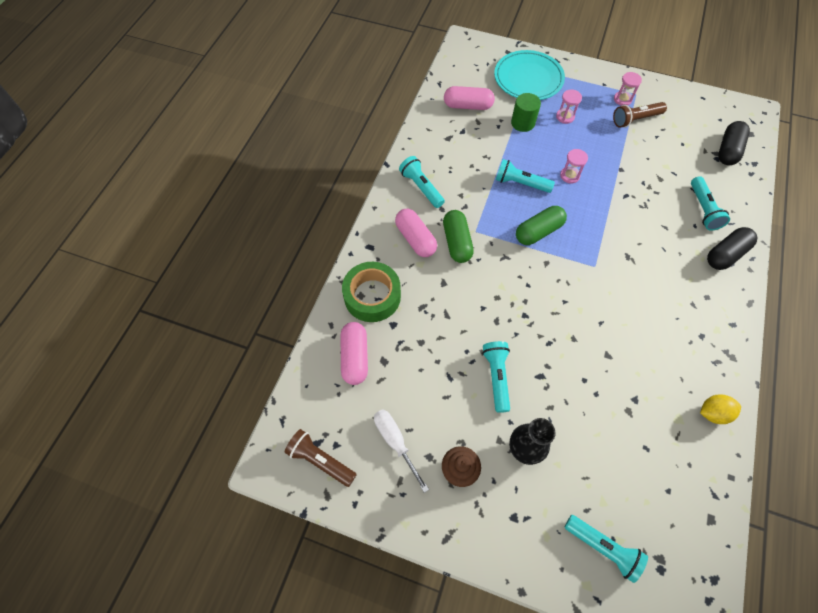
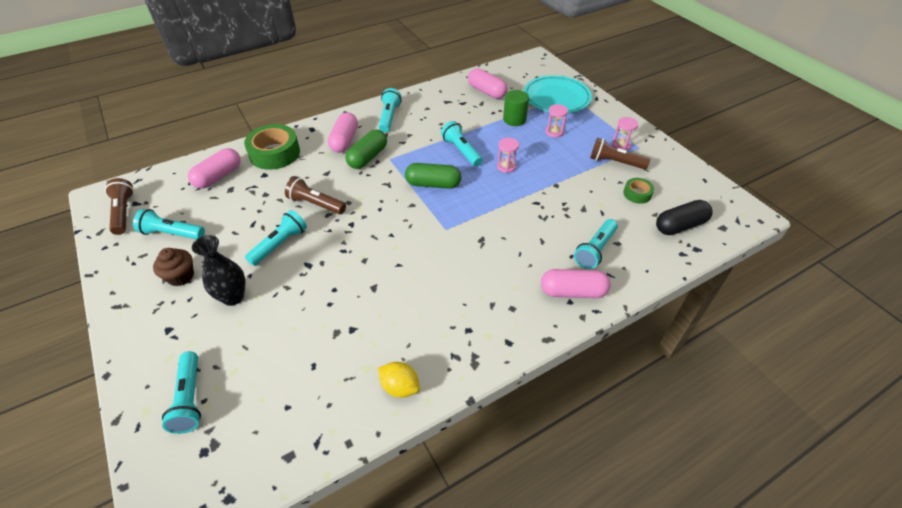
camera: 40 degrees right, 15 degrees down
(395, 441) = (172, 233): white screwdriver -> turquoise flashlight
(475, 319) = (316, 204): none -> brown flashlight
(677, 140) = (637, 194): none -> green tape
(725, 254) = (572, 292): black capsule -> pink capsule

